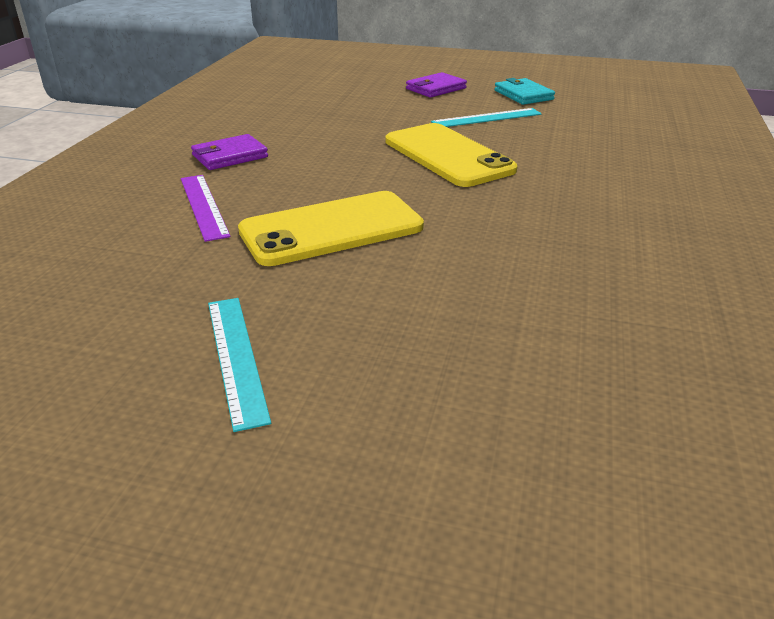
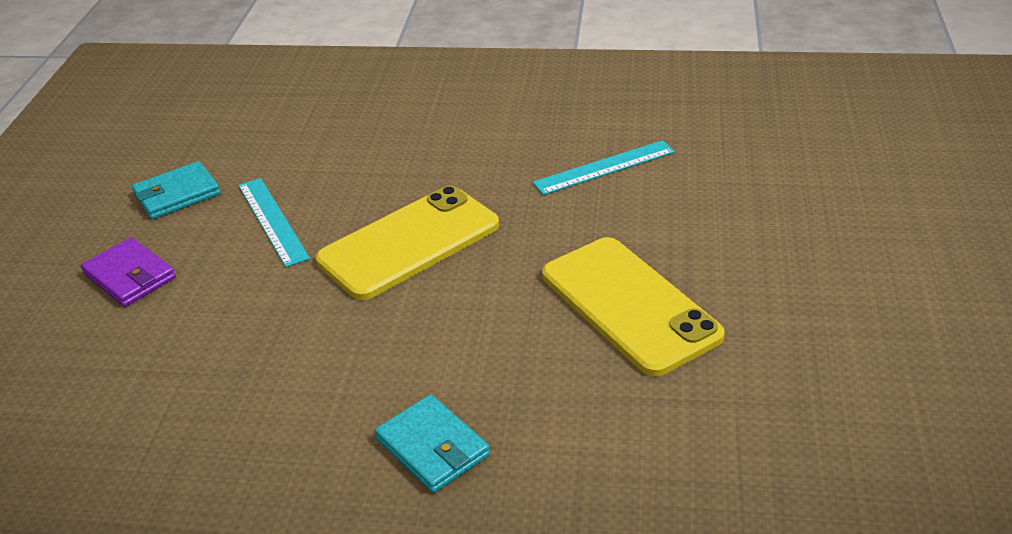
camera: 95 degrees left, 5 degrees up
(203, 206) = (603, 427): purple ruler -> none
(230, 156) = (432, 447): purple wallet -> turquoise wallet
(236, 357) = (874, 319): turquoise ruler -> turquoise ruler (604, 167)

